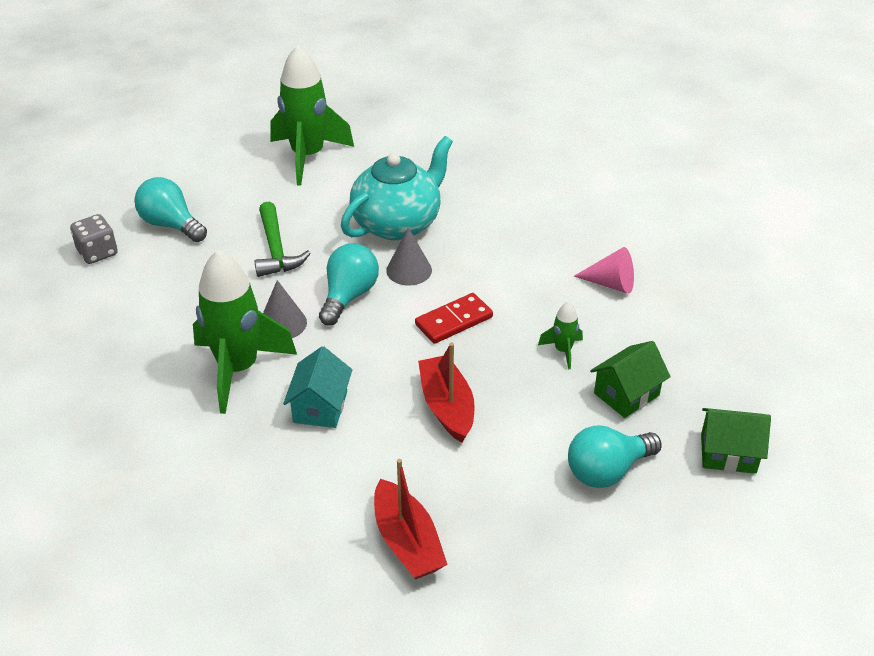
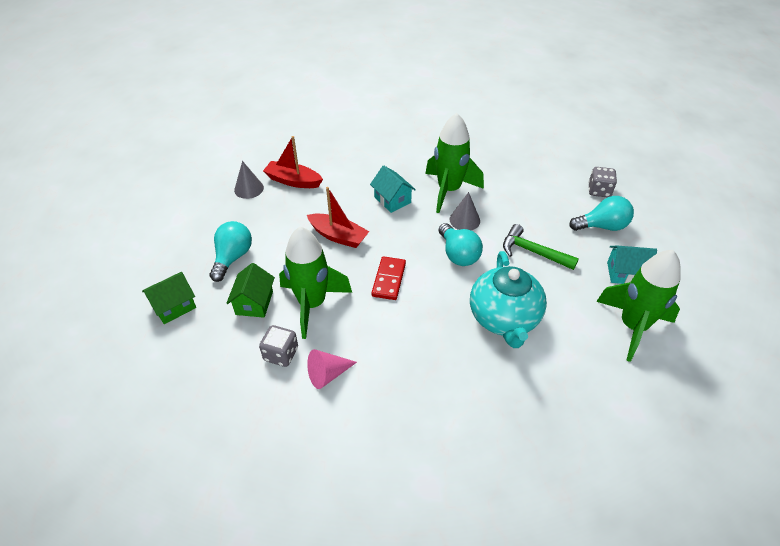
camera: 135 degrees right, 5 degrees up
(236, 184) = (625, 273): none -> turquoise house
(409, 270) = (452, 292): grey cone -> grey cone (249, 189)
(563, 351) = (312, 304): green rocket -> green rocket, size x2.27
(641, 326) = (281, 354): none -> grey dice

